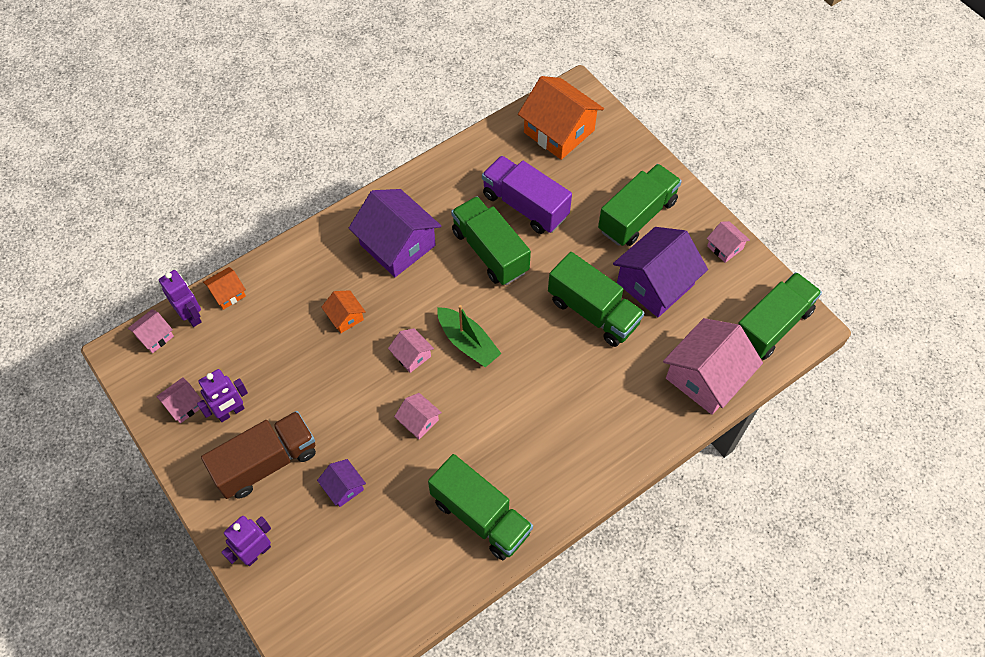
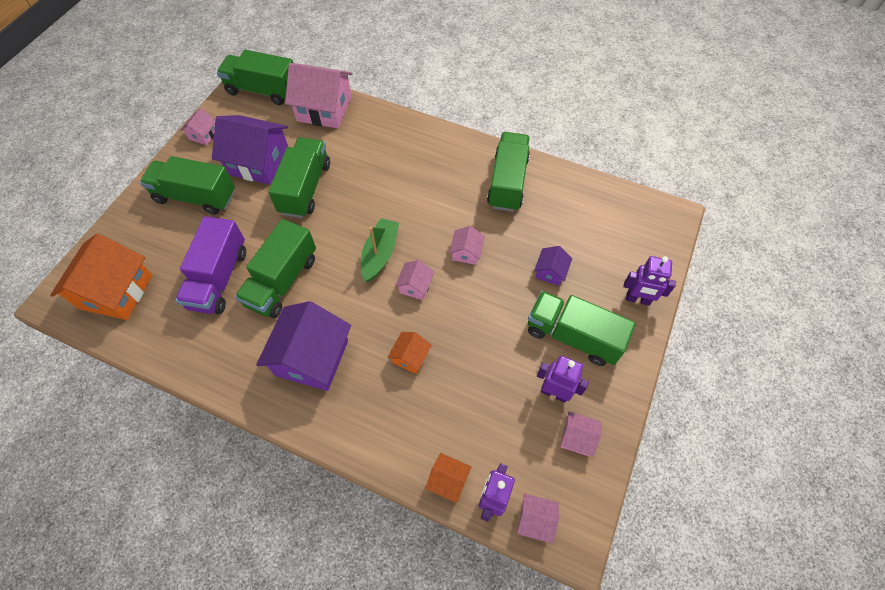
camera: 120 degrees left, 0 degrees up
(266, 462) = (572, 336): brown truck -> green truck

